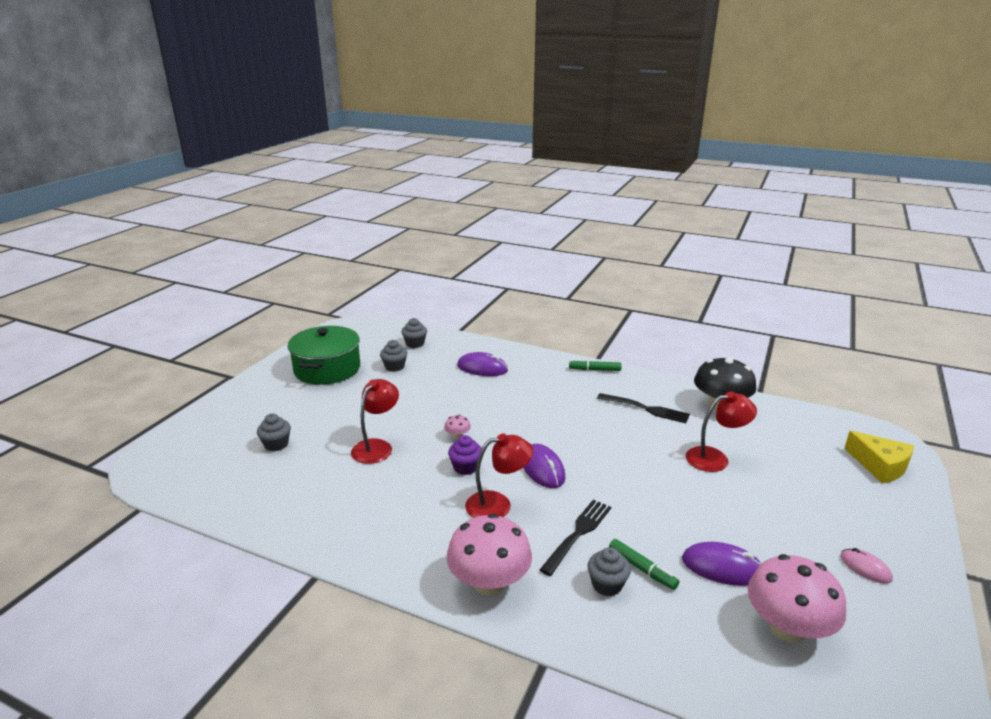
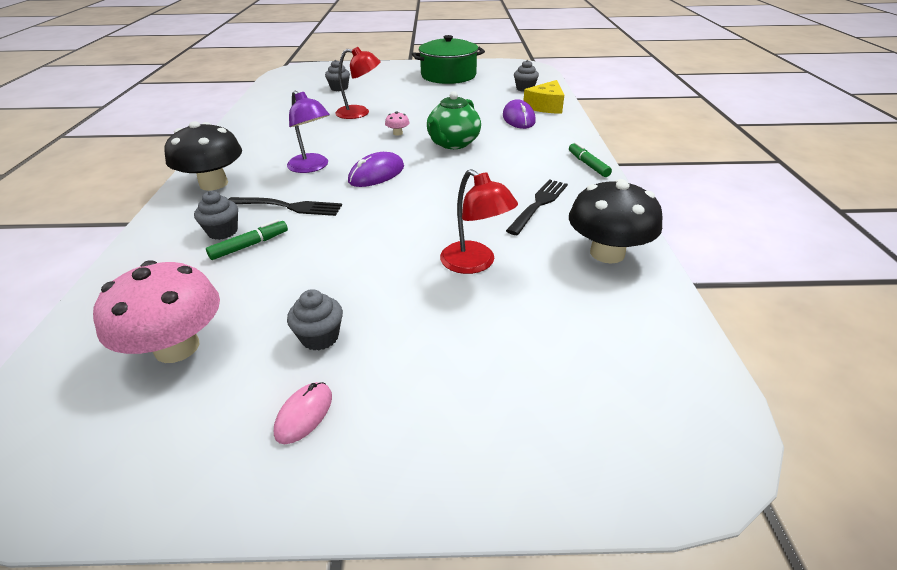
camera: 65 degrees right, 10 degrees up
(394, 367) = (478, 91): grey cupcake -> grey cupcake (320, 337)
(465, 467) = (355, 145): purple cupcake -> none
(489, 582) = (214, 184): pink mushroom -> black mushroom
(498, 504) = (312, 167): red lamp -> purple lamp
(508, 413) = (453, 143): none -> green teapot
(642, 569) = (250, 245): green marker -> green marker turned 150 degrees counterclockwise
(645, 409) = (538, 205): black fork -> black fork turned 150 degrees counterclockwise
(722, 567) = (266, 292): purple mouse -> none
(880, 466) = (596, 431): yellow cheese -> yellow cheese (545, 106)

